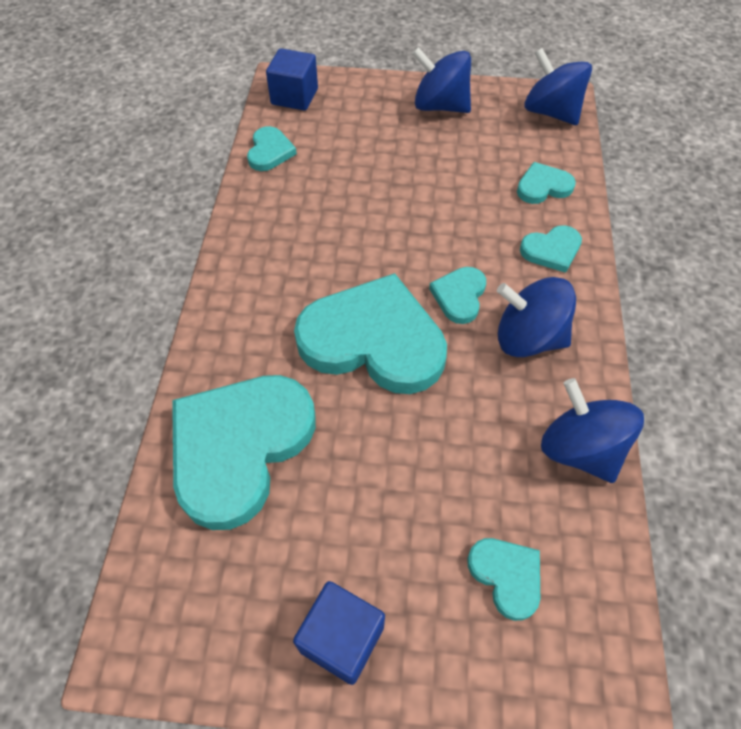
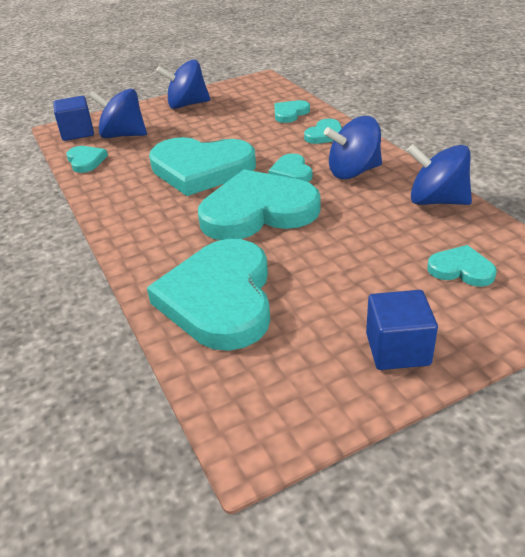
camera: 30 degrees left, 20 degrees down
(370, 233) = (201, 169): none -> turquoise heart
(551, 112) = (260, 86): blue spinning top -> blue spinning top (123, 135)

